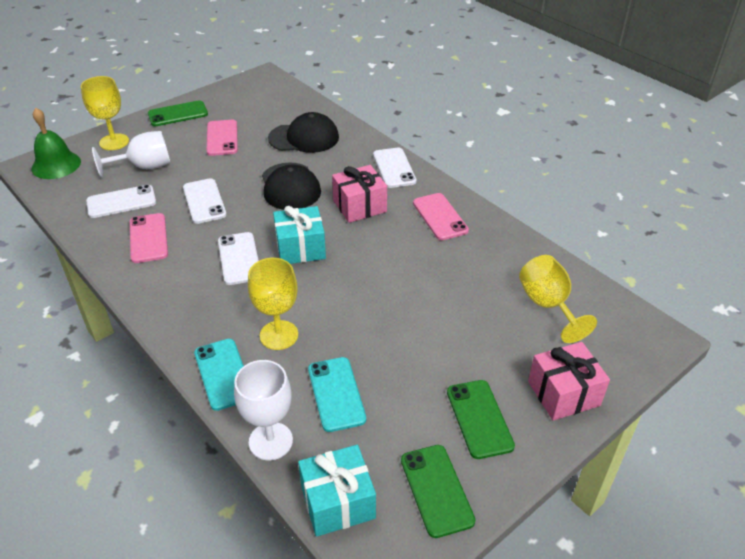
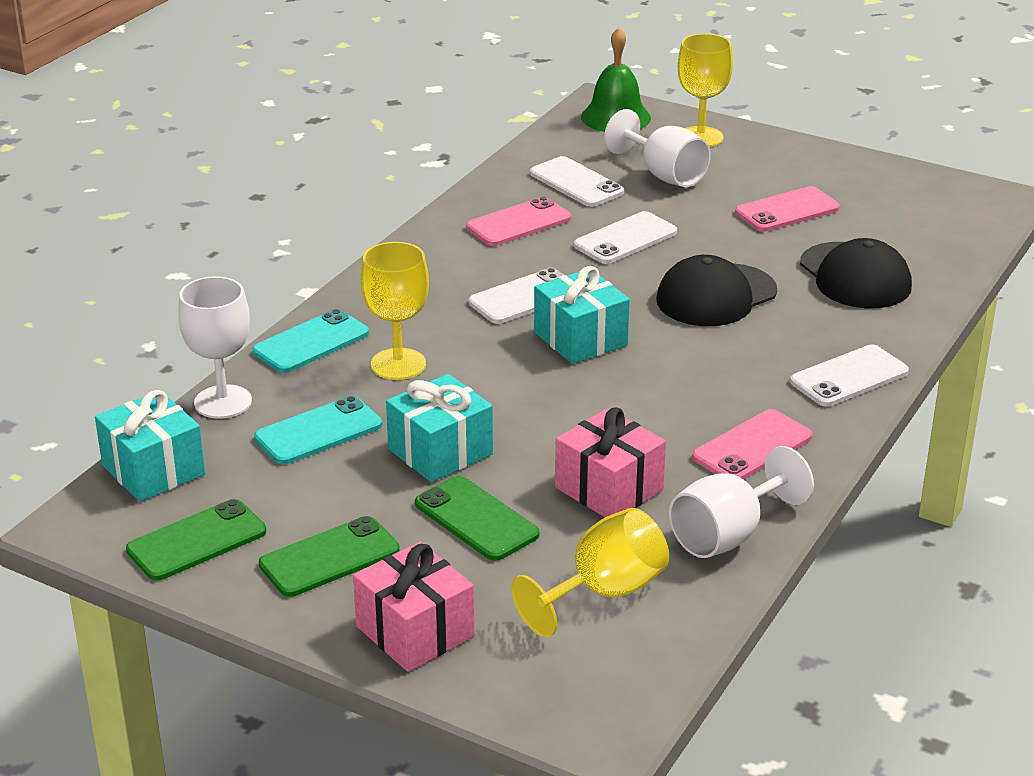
camera: 70 degrees right, 10 degrees down
(178, 114) = (814, 160): green phone -> green phone (476, 519)
(359, 206) = (718, 366): pink gift -> pink gift (609, 489)
(388, 338) = (440, 451): none -> turquoise gift
(512, 247) = (728, 535): none -> white goblet

